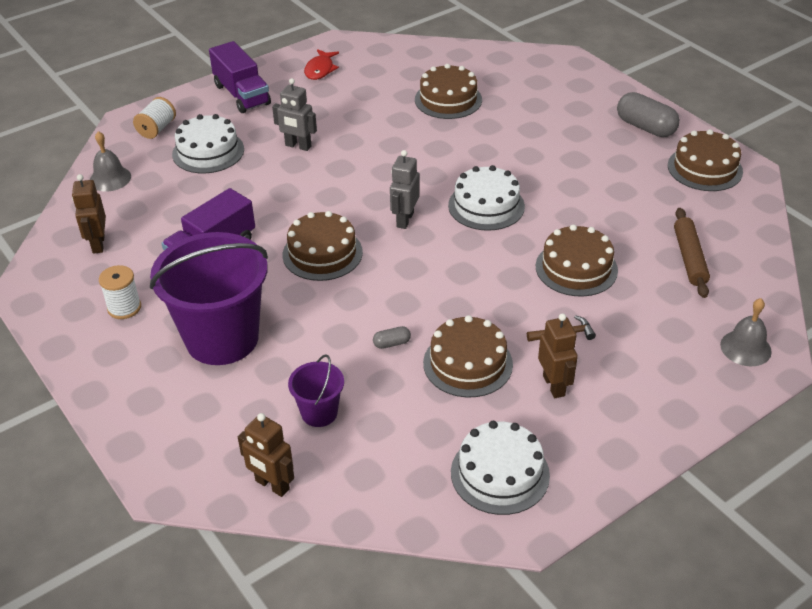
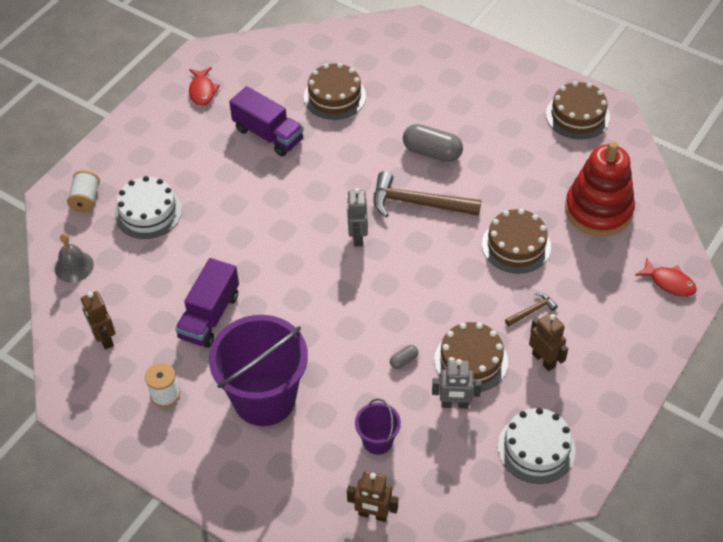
camera: 20 degrees left, 10 degrees up
(242, 95) = (144, 139): purple truck -> purple truck (268, 135)
(298, 146) = (226, 184): grey robot -> grey robot (454, 404)
(322, 253) = (305, 291): brown cake -> none
(486, 206) = (418, 203): white cake -> brown hammer
(645, 127) = (514, 84): grey capsule -> grey capsule (432, 152)
(689, 258) = (598, 210): brown rolling pin -> red stacking toy
(745, 348) = (669, 282): grey bell -> red fish

